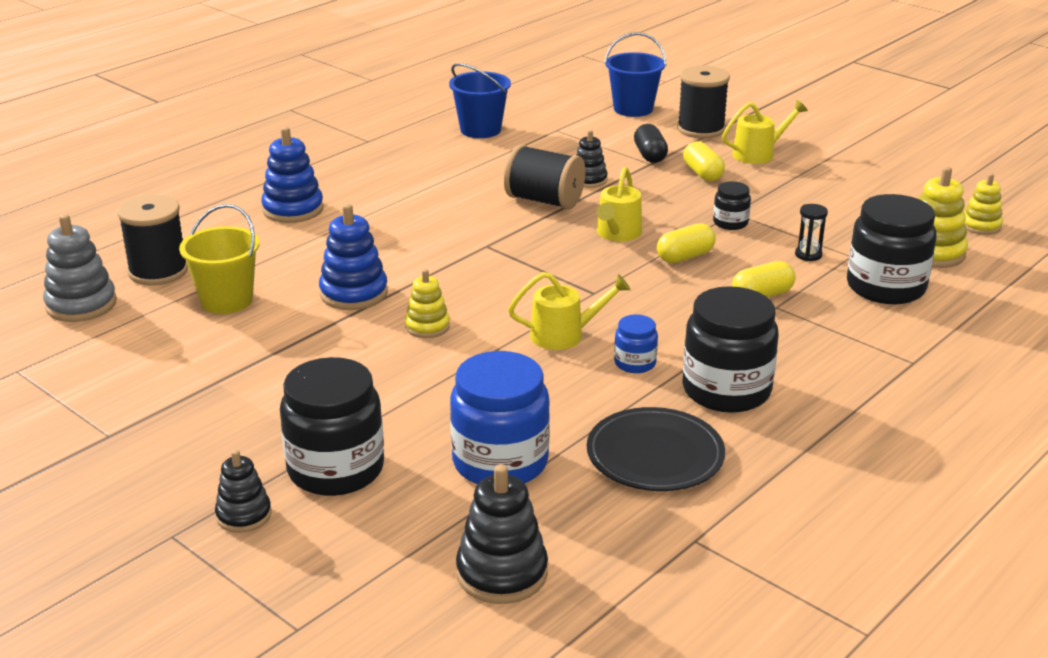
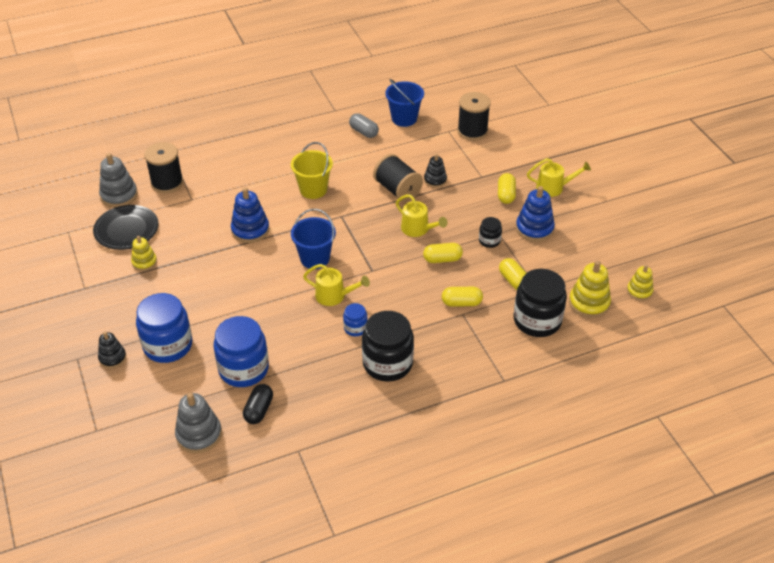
camera: 25 degrees right, 15 degrees up
(227, 300) = (187, 215): yellow bucket -> yellow bucket (313, 189)
(293, 209) = (260, 156): blue stacking toy -> blue stacking toy (534, 229)
(336, 469) = (168, 345): black jar -> blue jar
(427, 326) = (270, 266): yellow stacking toy -> yellow stacking toy (144, 262)
(434, 154) = (363, 132): none -> grey capsule
(502, 573) = (199, 435): black stacking toy -> grey stacking toy
(617, 234) = (418, 229): yellow watering can -> yellow watering can turned 90 degrees counterclockwise
(633, 109) = (508, 125): blue bucket -> blue bucket (315, 258)
(650, 155) = (486, 169): black capsule -> black capsule (258, 410)
(655, 455) = (319, 392): black plate -> black plate (126, 230)
(701, 129) = (536, 155): black spool -> black spool (472, 131)
(808, 255) = (513, 281): black hourglass -> yellow capsule

